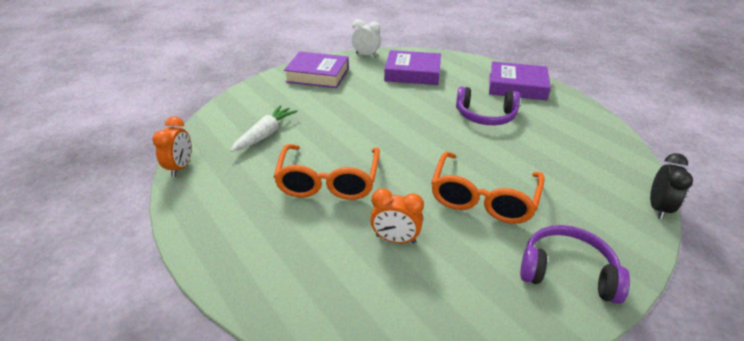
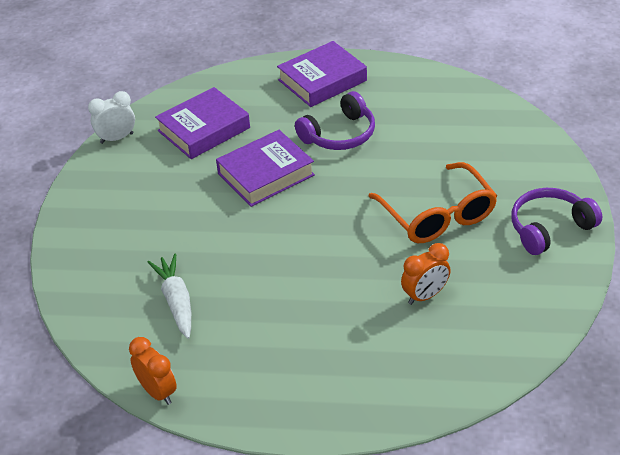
camera: 45 degrees left, 5 degrees up
(318, 75) = (108, 201): purple book -> purple book (266, 174)
(329, 180) = (307, 294): orange glasses -> none
(657, 208) = (548, 135): black clock -> none

